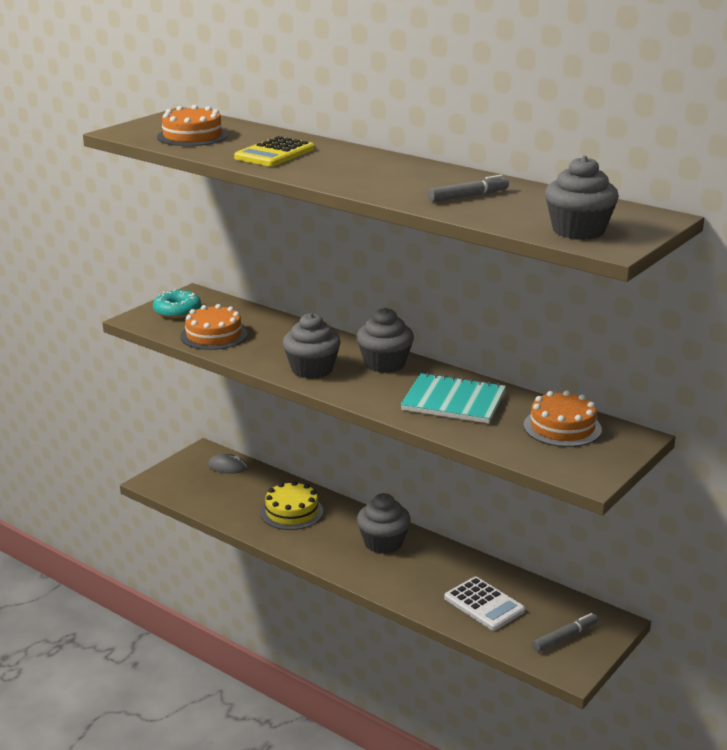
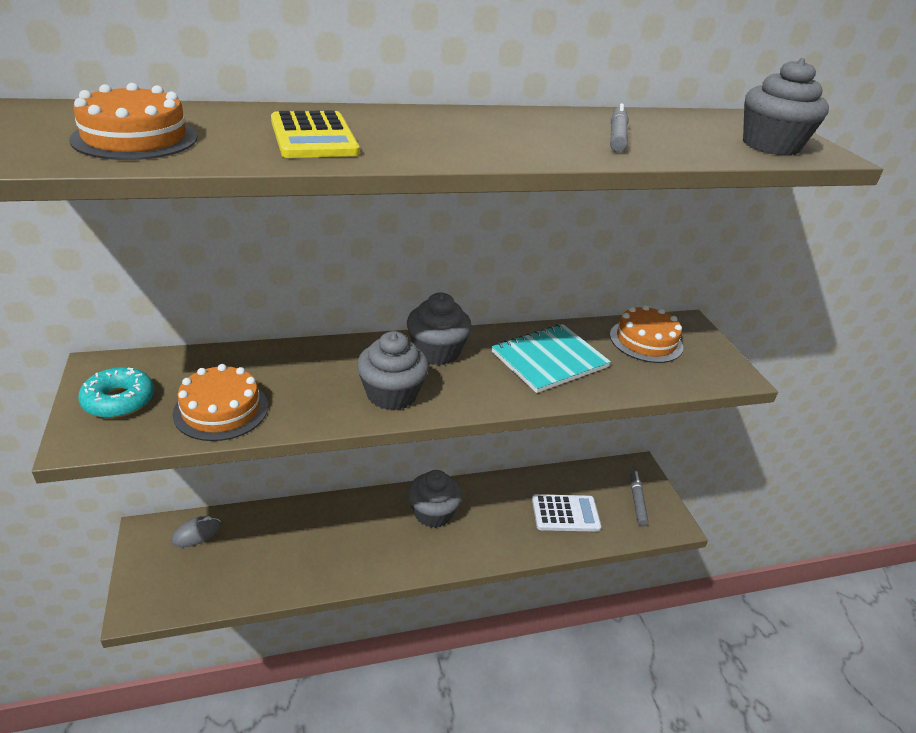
camera: 55 degrees left, 10 degrees up
(291, 512) = (324, 538): yellow cake -> none

